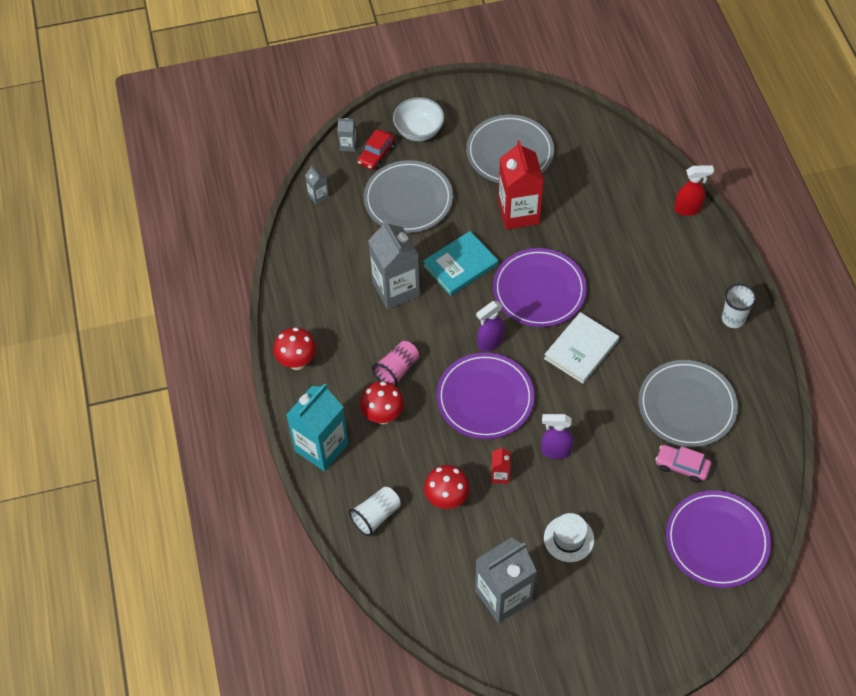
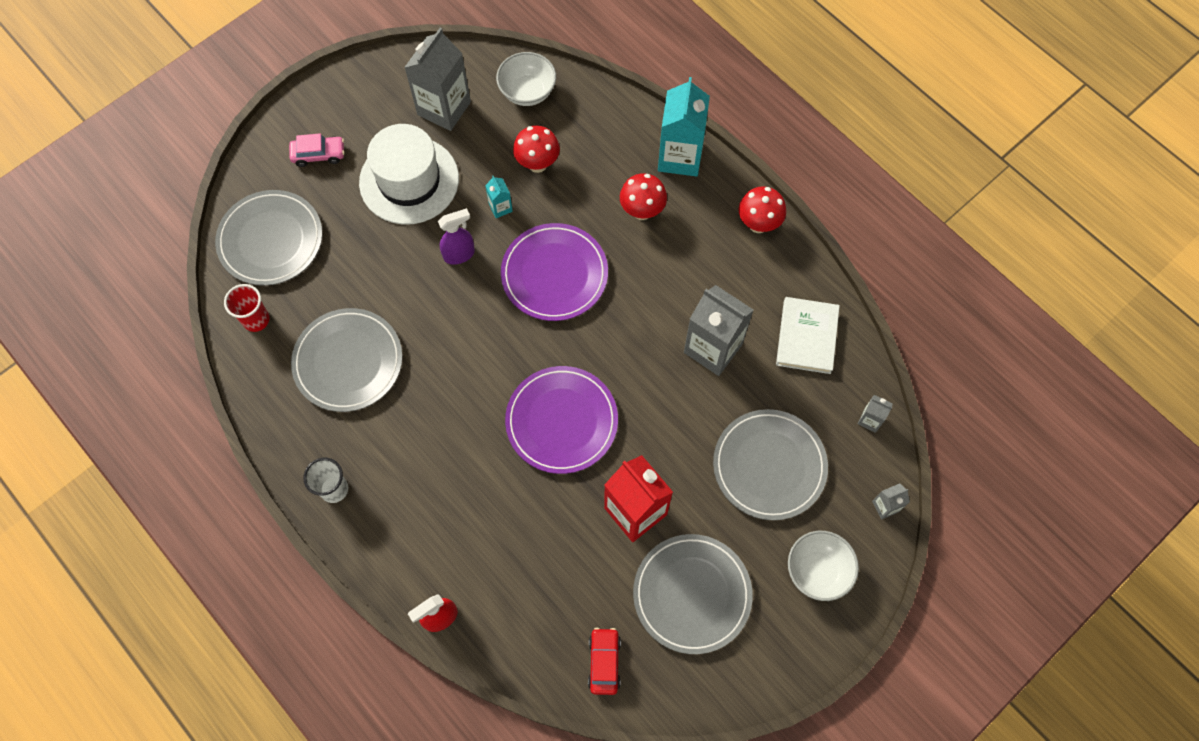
camera: 150 degrees right, 10 degrees up
(376, 154) = (844, 510): red car -> red car (604, 662)
(376, 516) = (592, 122): white cup -> none
(397, 370) = (657, 262): pink cup -> none
(417, 575) = (527, 92): none -> white bowl
(460, 265) = (662, 410): turquoise book -> none
(490, 342) = (581, 335): purple spray bottle -> none
(500, 475) = (500, 207): red carton -> turquoise carton
(568, 538) = (409, 180): white hat -> white hat, size x1.97
(581, 349) = (483, 372): white book -> white book (806, 337)
(682, 466) = (330, 296): pink car -> pink car (319, 154)
(717, 541) = (271, 240): purple plate -> grey plate
(753, 475) = (256, 320): none -> red cup

